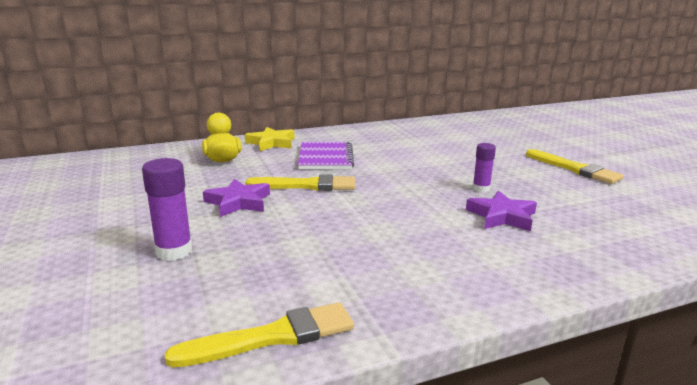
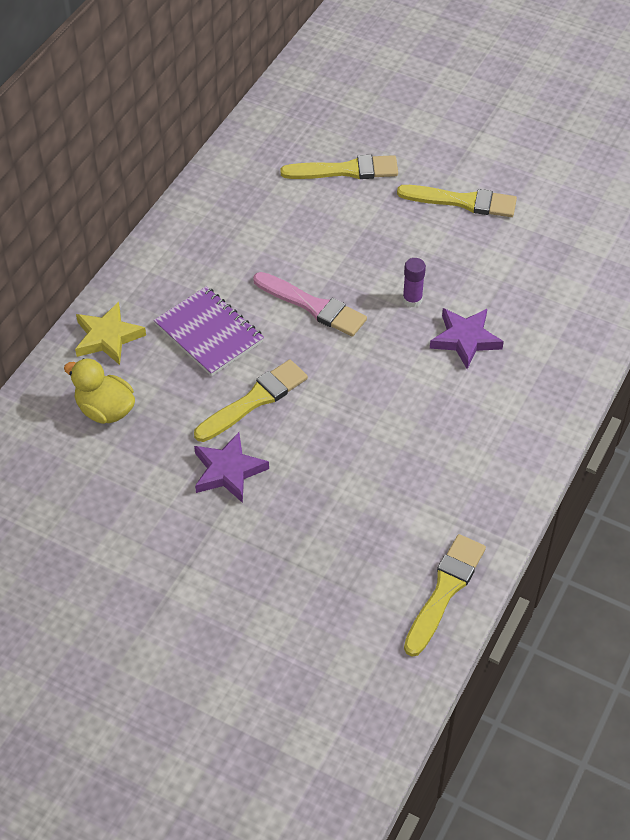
camera: 40 degrees left, 30 degrees up
(174, 251) = (269, 569): purple glue stick -> none
(405, 169) = (313, 306): none -> pink brush
(500, 140) = (346, 170): none -> yellow brush

